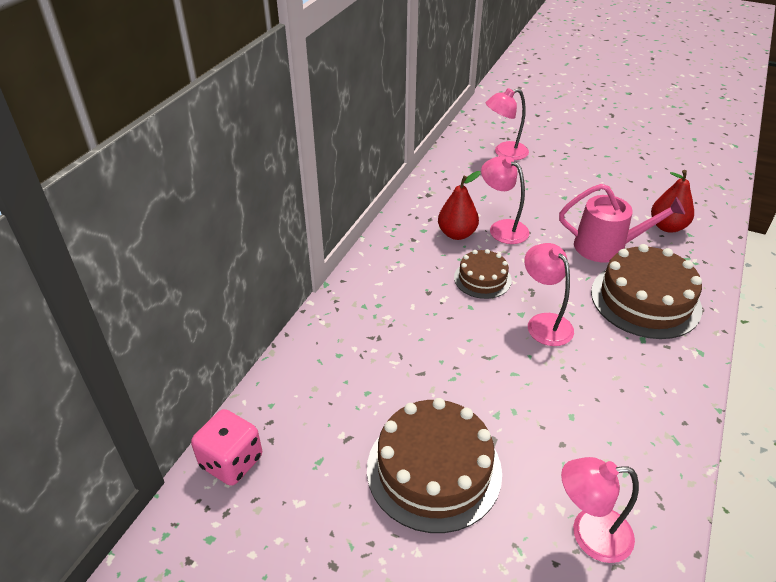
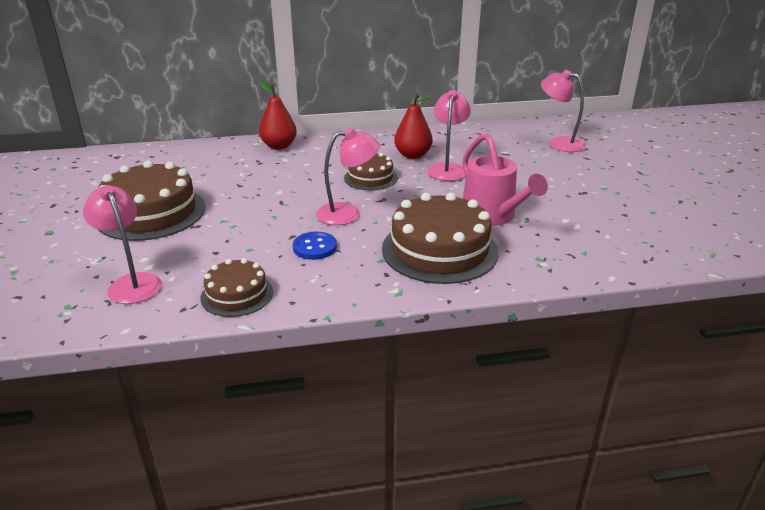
camera: 55 degrees right, 10 degrees down
(231, 462) = (112, 156): pink dice -> none
(544, 323) = (347, 213): pink lamp -> pink lamp turned 45 degrees clockwise
(596, 370) = (315, 247): none -> blue button
(654, 456) = (237, 294): none -> brown cake
(667, 227) = (576, 238): red pear -> red pear (279, 146)

